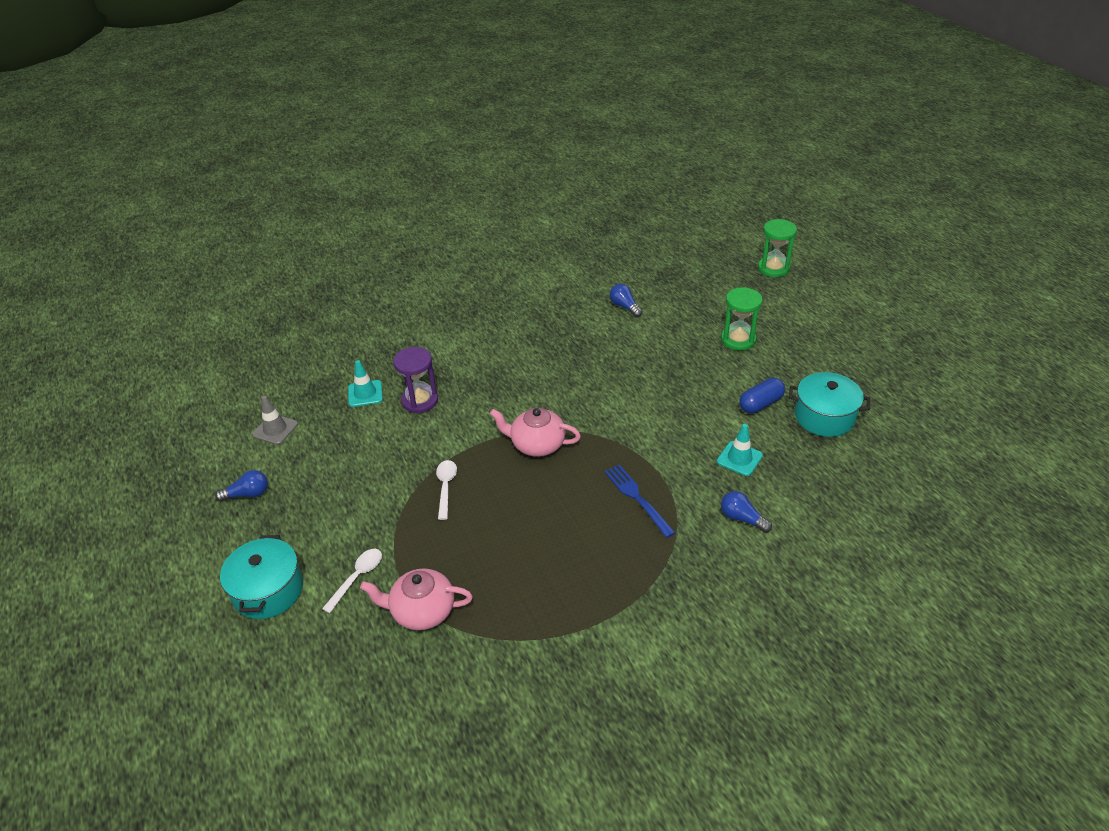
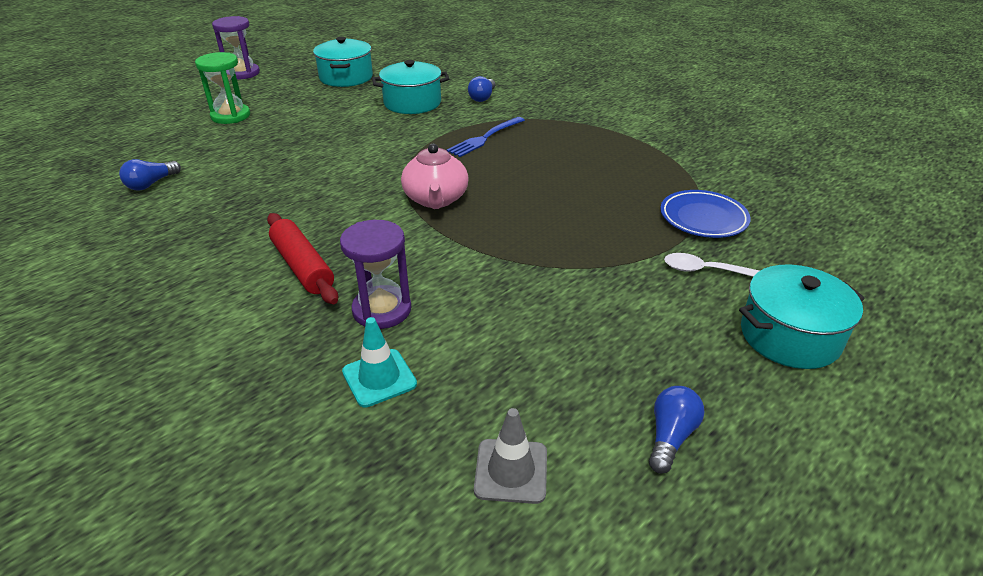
camera: 110 degrees left, 5 degrees down
(247, 494) = (670, 437): blue light bulb -> blue light bulb turned 60 degrees clockwise
(422, 611) = (703, 218): pink teapot -> blue plate
(446, 487) = (535, 244): white spoon -> none
(483, 372) = (303, 266): none -> red rolling pin
(739, 458) = (412, 103): turquoise traffic cone -> turquoise pot
(760, 404) = (334, 100): blue capsule -> none
(773, 268) = (91, 109): green hourglass -> none
(847, 346) = (242, 73): none -> purple hourglass

